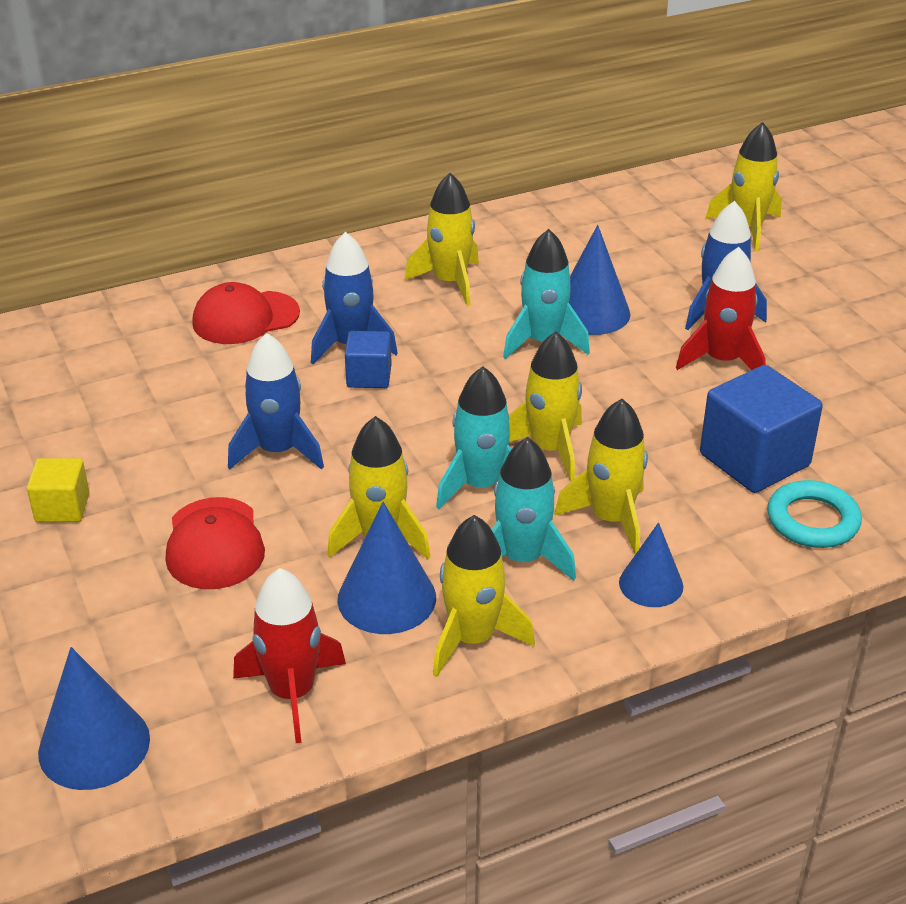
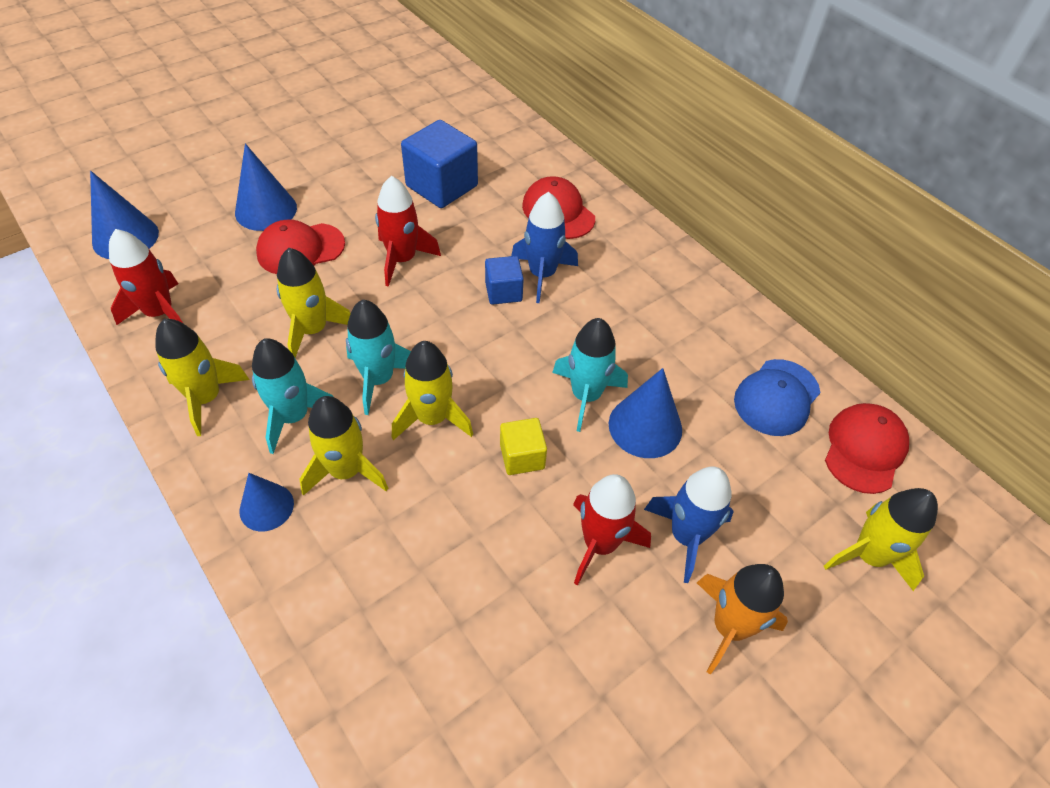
camera: 75 degrees right, 15 degrees up
(62, 508) = (330, 177): yellow cube -> yellow cube (522, 456)
(278, 451) = (402, 259): blue rocket -> red rocket
(386, 598) = (249, 344): blue cone -> blue cone (266, 210)
(450, 282) = (654, 320): yellow rocket -> none
(572, 234) = (776, 397): none -> blue cap
(641, 204) = (864, 449): none -> red cap
(754, 460) = (444, 580): blue cube -> blue cube (442, 186)
(808, 307) = (729, 627): none -> orange rocket
(812, 520) = (359, 636): turquoise ring -> none

